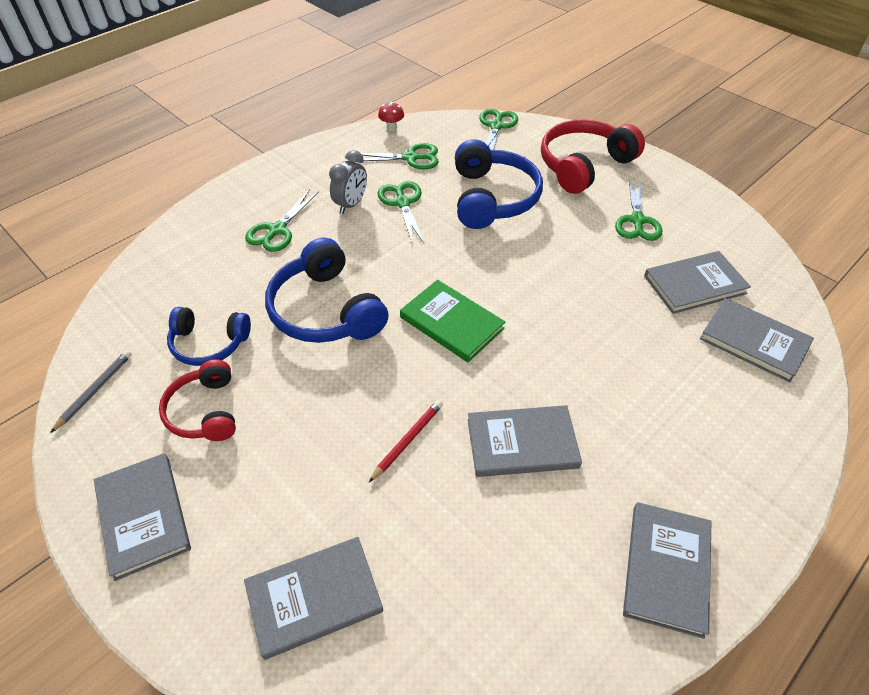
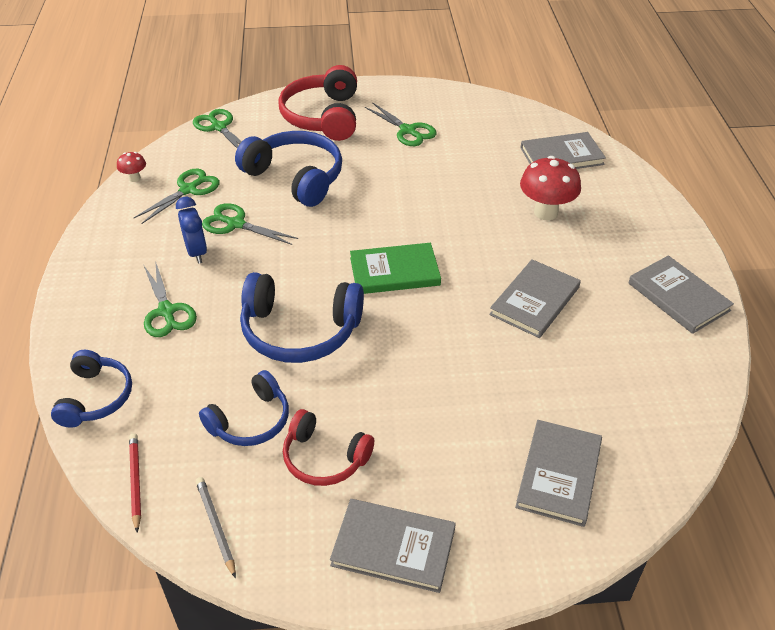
camera: 50 degrees left, 5 degrees down
(167, 252) = (95, 397): none -> blue headphones
(351, 204) = (196, 252): grey clock -> blue clock
(408, 440) = (476, 354): red pencil -> red pencil (136, 481)
(655, 378) = (545, 212): none -> red mushroom
(694, 285) = (492, 146): grey book -> none

